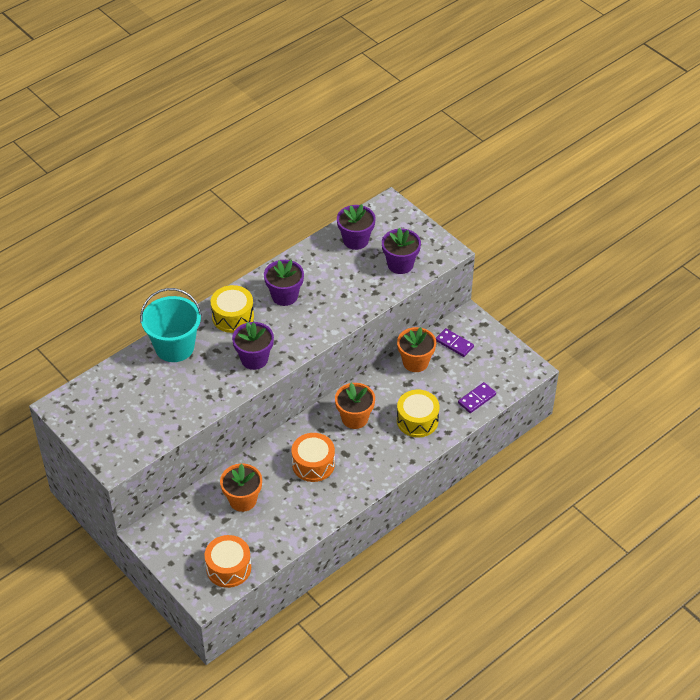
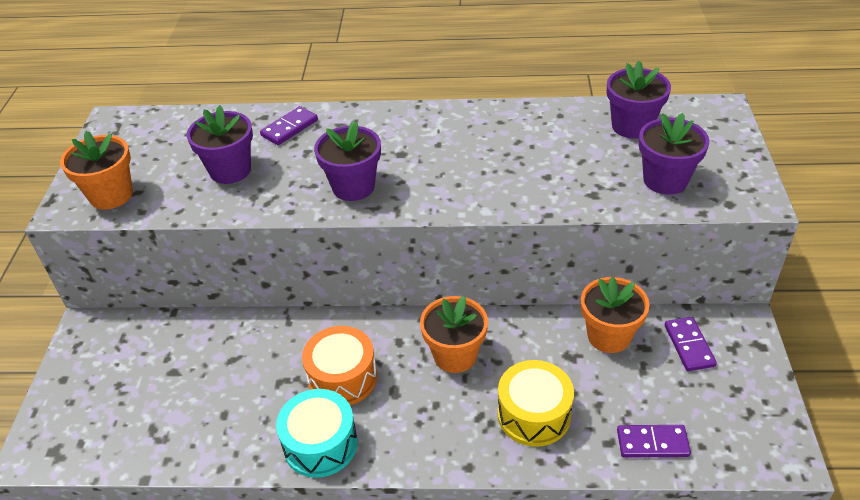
camera: 45 degrees right, 5 degrees down
(174, 347) = (289, 128): turquoise bucket -> purple domino
(228, 568) = (101, 435): orange drum -> none
(233, 316) = (388, 131): yellow drum -> none
(242, 500) = (218, 363): orange flower pot -> orange flower pot (111, 195)
(284, 296) = (473, 140): purple flower pot -> purple flower pot (230, 170)
(338, 498) = (320, 444): none -> turquoise drum

